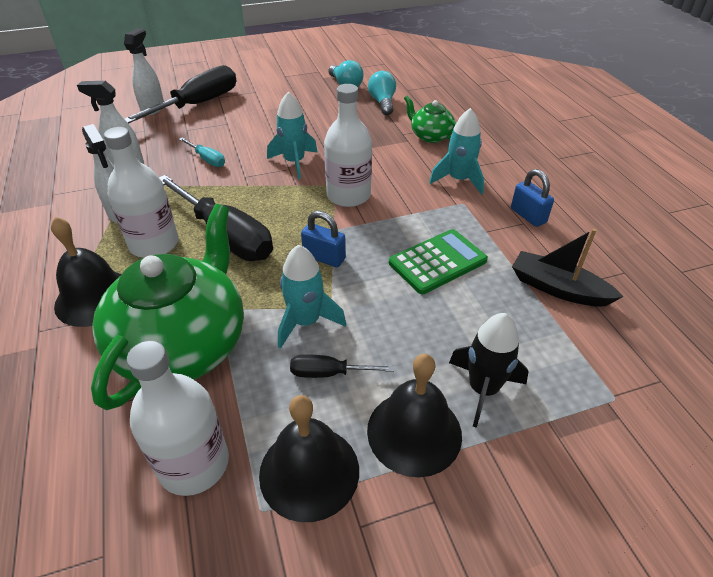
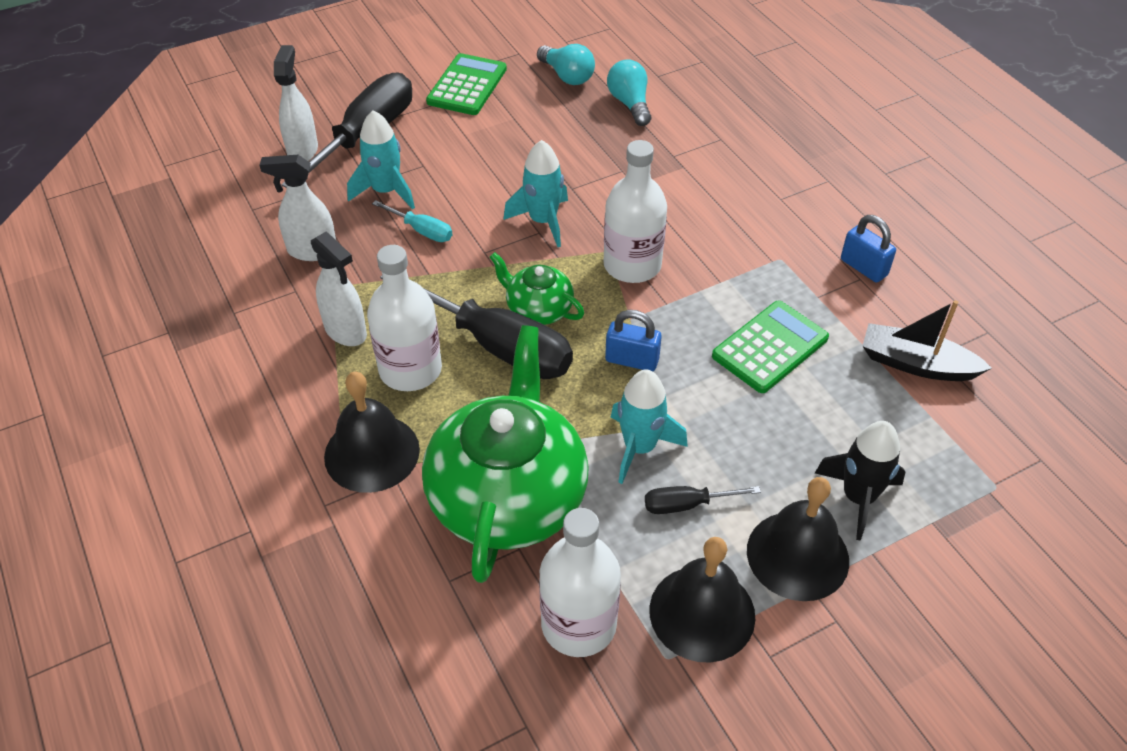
camera: 10 degrees left, 5 degrees up
(277, 84) = (467, 85): none -> green calculator
(430, 136) = (711, 155): green teapot -> green teapot (538, 309)
(459, 180) = (766, 224): turquoise rocket -> turquoise rocket (386, 191)

